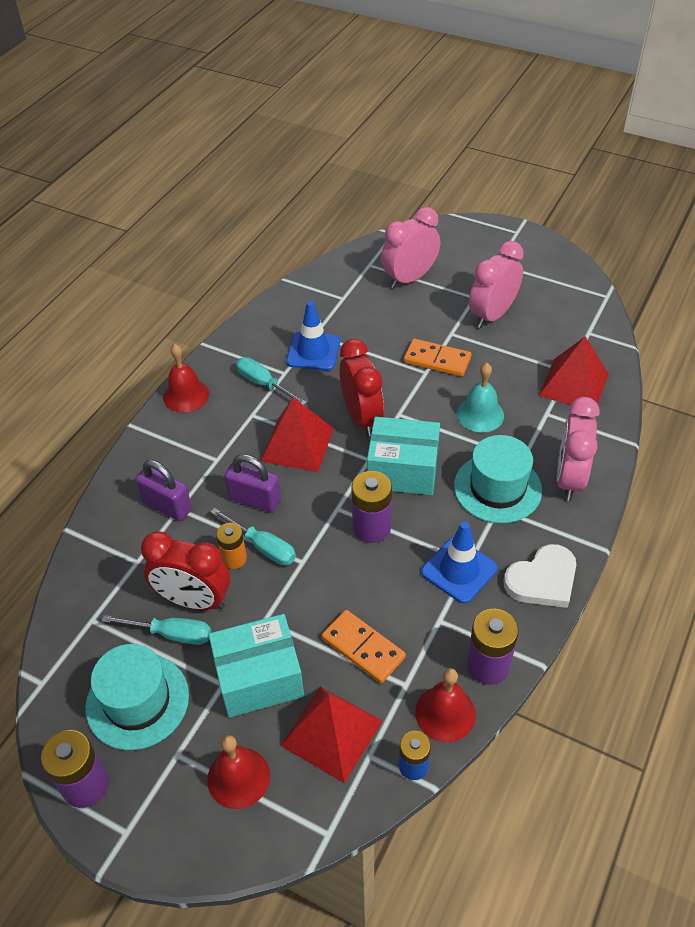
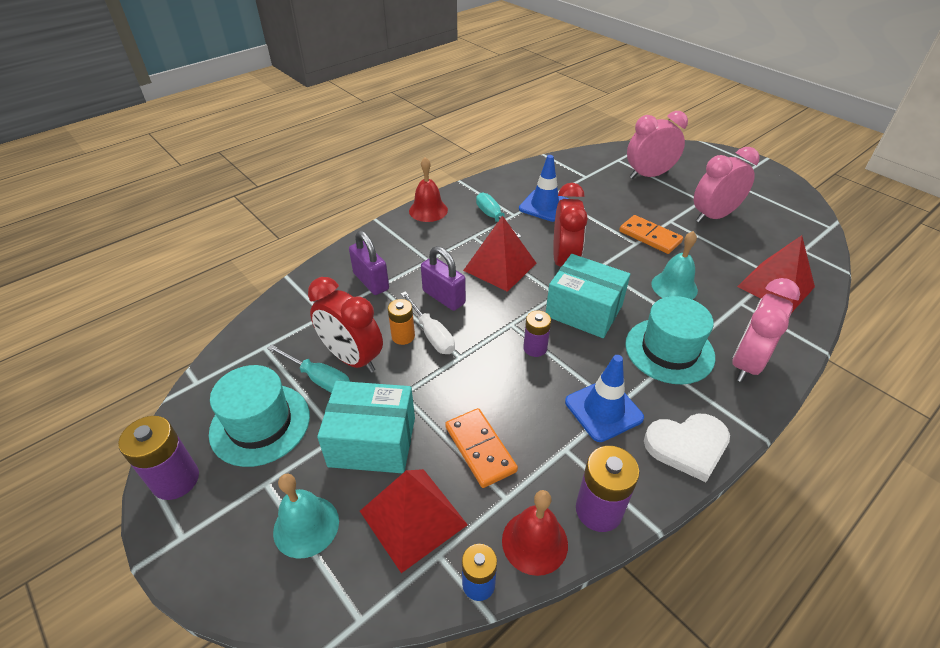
camera: 20 degrees right, 5 degrees down
(238, 777) = (306, 526): red bell -> turquoise bell
(263, 547) = (432, 334): turquoise screwdriver -> white screwdriver
(371, 527) = (535, 348): purple battery -> purple battery, size x0.64

